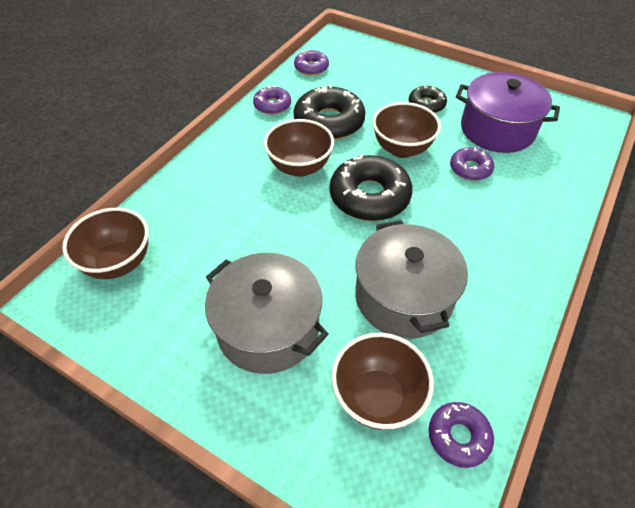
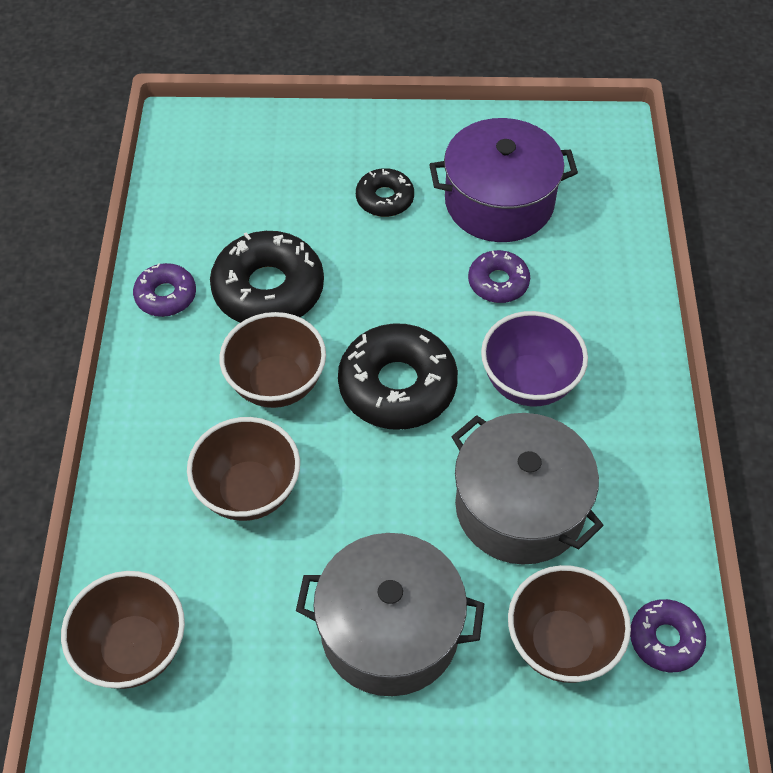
camera: 30 degrees left, 5 degrees up
(311, 67) = (177, 200): purple donut -> none
(402, 149) = (395, 290): brown bowl -> brown bowl (249, 491)
(456, 229) = (529, 382): none -> purple bowl

